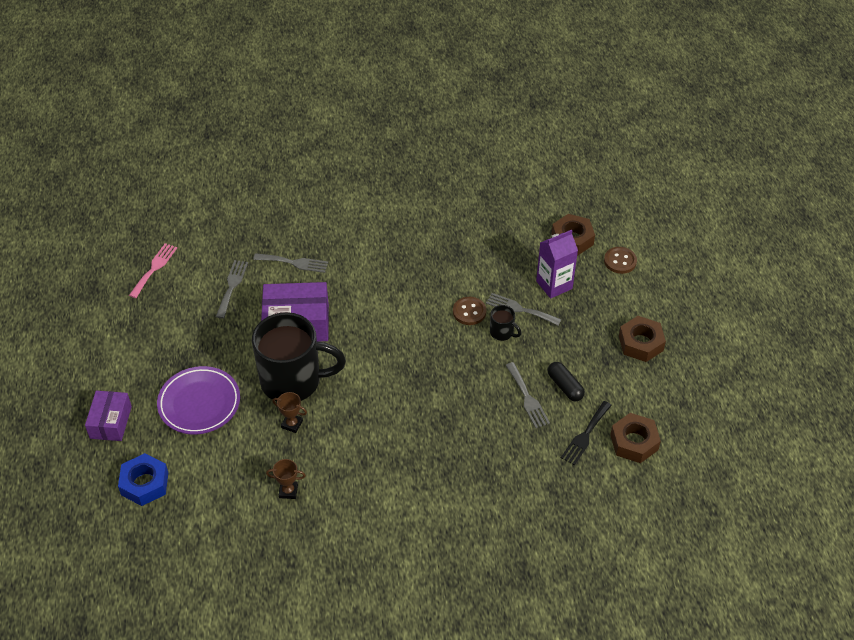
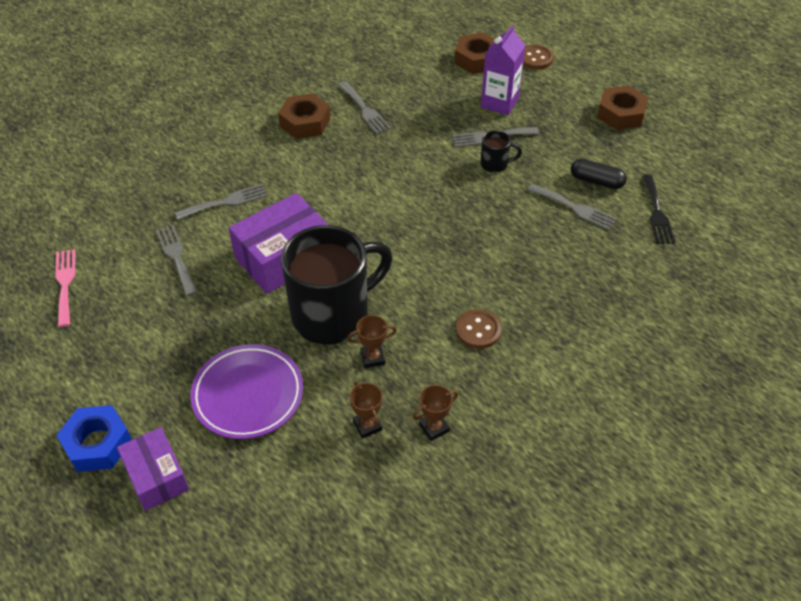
camera: 35 degrees left, 0 degrees up
(144, 483) = (261, 520): blue nut -> blue nut (97, 444)
(250, 465) = (367, 425): none -> brown trophy
(448, 239) = (365, 110): none -> grey fork
(469, 312) = (447, 161): brown button -> brown button (478, 330)
(634, 442) = (701, 196): brown nut -> brown nut (305, 122)

